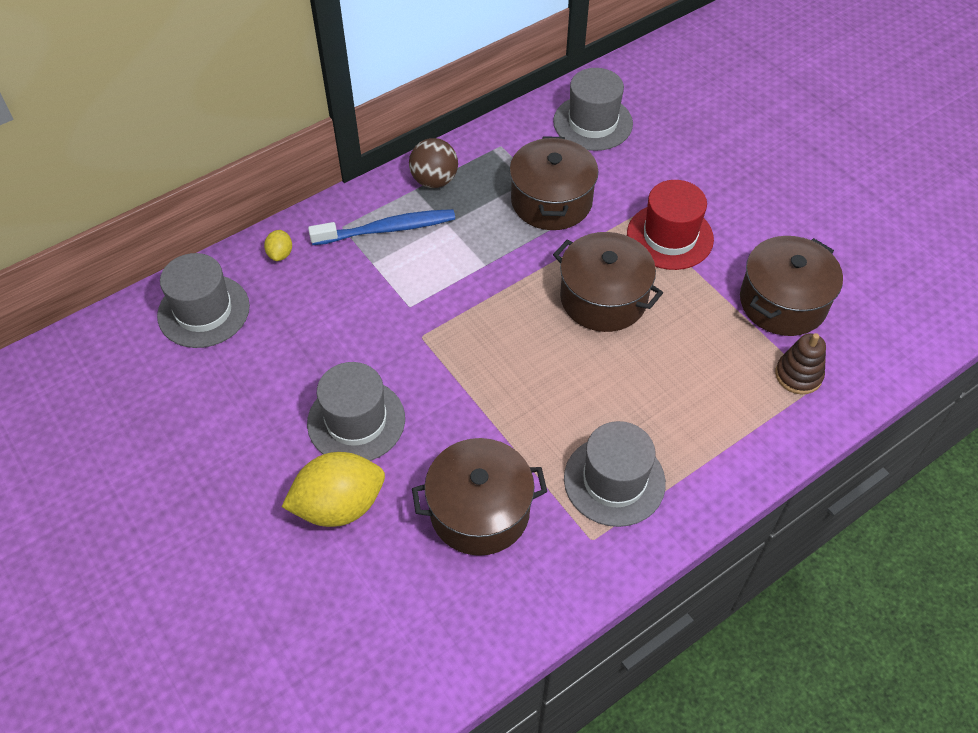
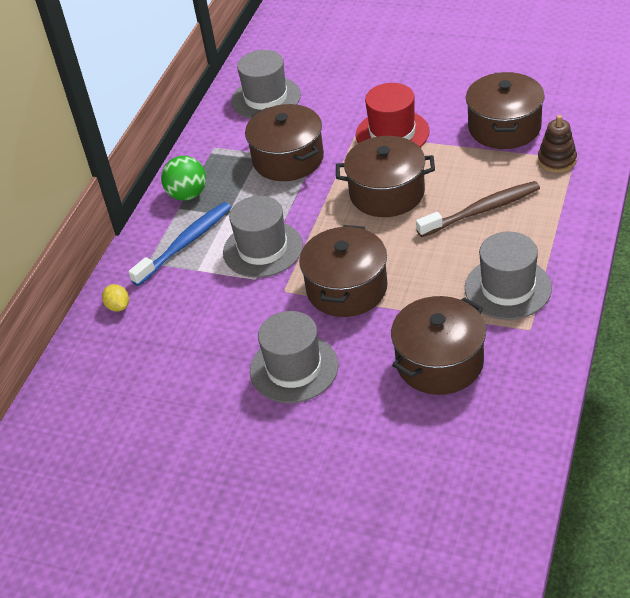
camera: 30 degrees left, 10 degrees down
(203, 311) = (97, 377): grey hat -> grey hat (263, 249)
(339, 505) = (339, 424): yellow lemon -> none
(434, 180) = (187, 195): brown ball -> green ball
(474, 373) = (347, 288): none -> brown pot
(671, 379) = (481, 210): none -> brown toothbrush

